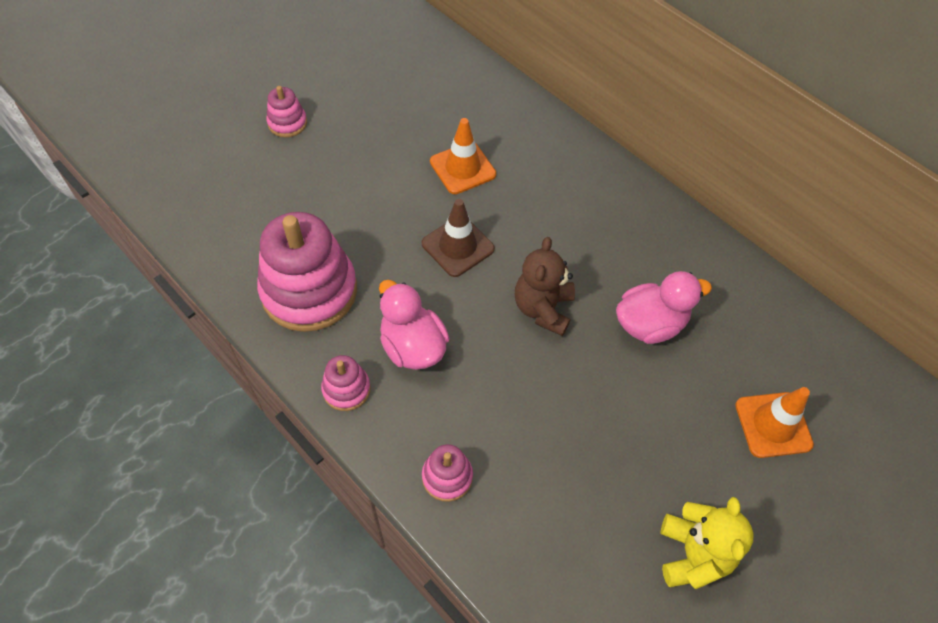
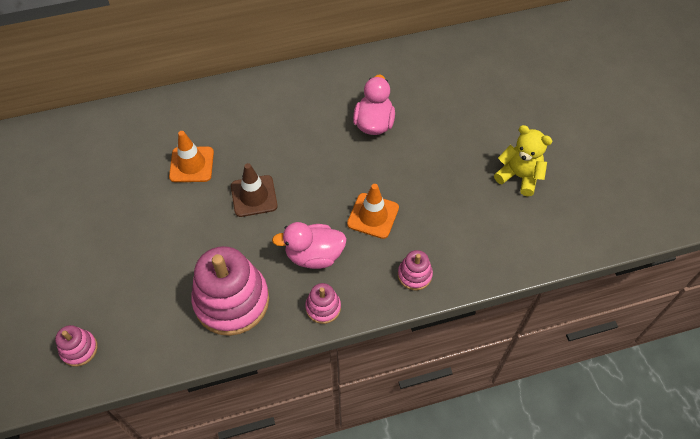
camera: 60 degrees left, 0 degrees up
(287, 123) = (66, 258): pink stacking toy -> pink stacking toy (79, 349)
(543, 309) = (330, 171): brown teddy bear -> none
(773, 425) = (466, 101): orange traffic cone -> orange traffic cone (373, 216)

